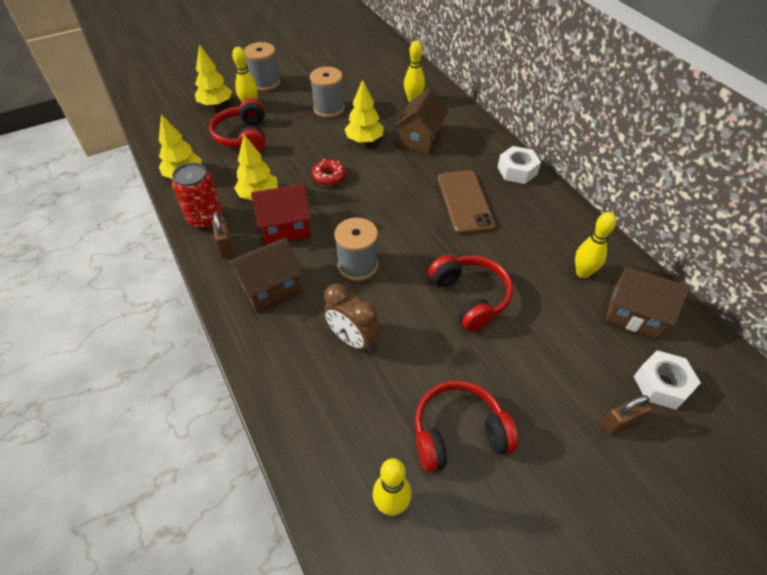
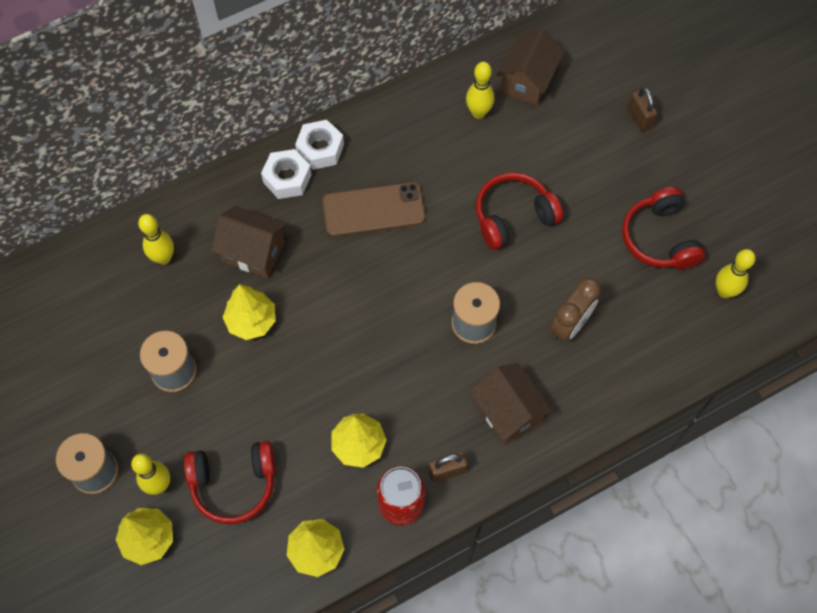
camera: 90 degrees left, 15 degrees up
(285, 227) = (416, 405): red house -> none
(329, 176) = (324, 362): red donut -> none
(661, 384) = (600, 79): white nut -> white nut (287, 178)

